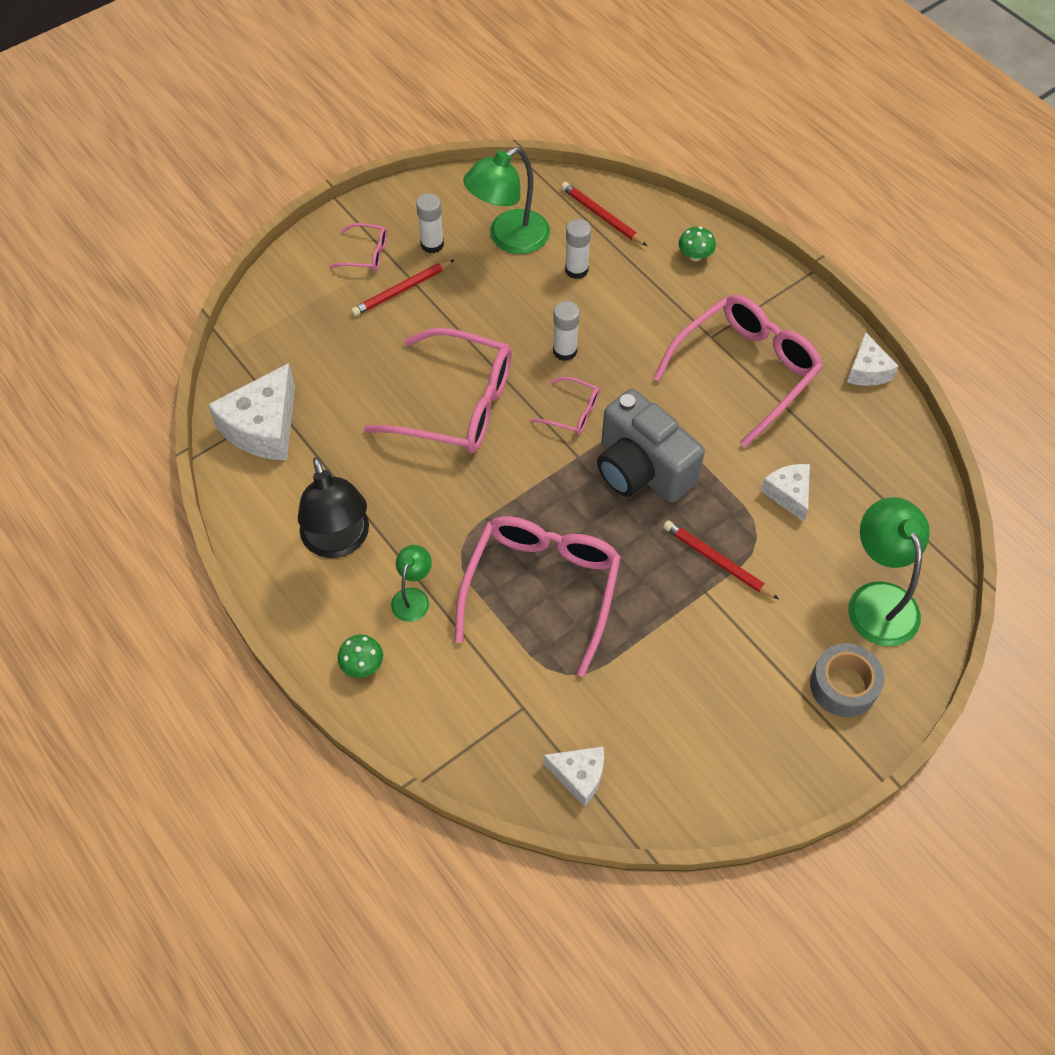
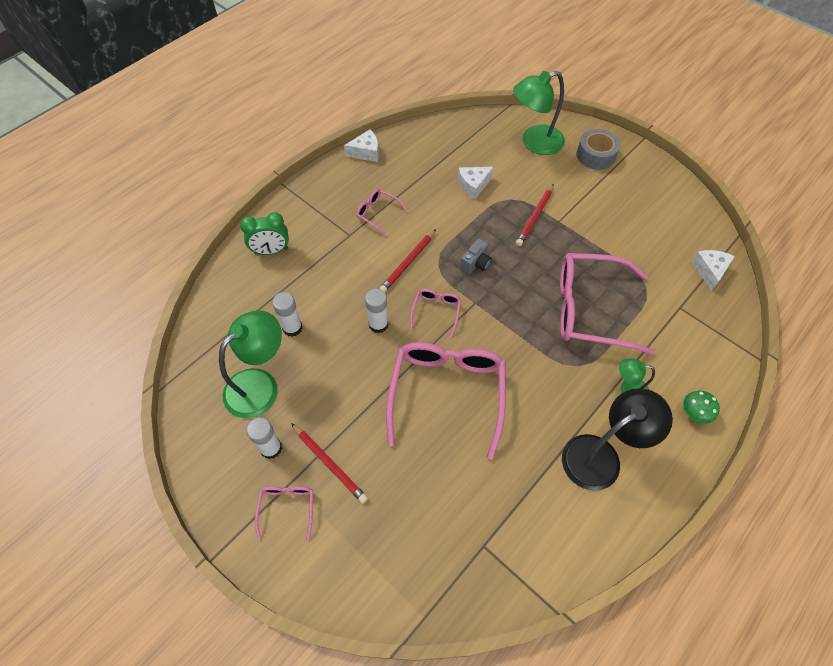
camera: 100 degrees left, 0 degrees up
(263, 427) = (508, 553): white cheese -> none
(509, 238) = (260, 384): green lamp -> green lamp turned 90 degrees counterclockwise
(601, 216) = (231, 317): red pencil -> red pencil (408, 263)
(641, 469) = (475, 263): grey camera -> grey camera, size x0.43
(695, 256) = (271, 251): green mushroom -> green clock
(745, 371) = (378, 213): pink glasses -> pink glasses, size x0.45

